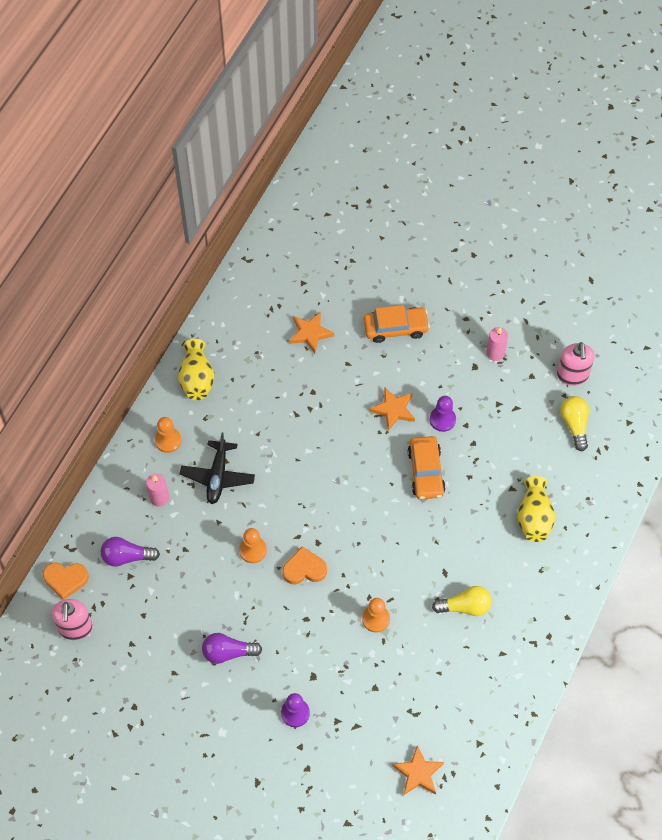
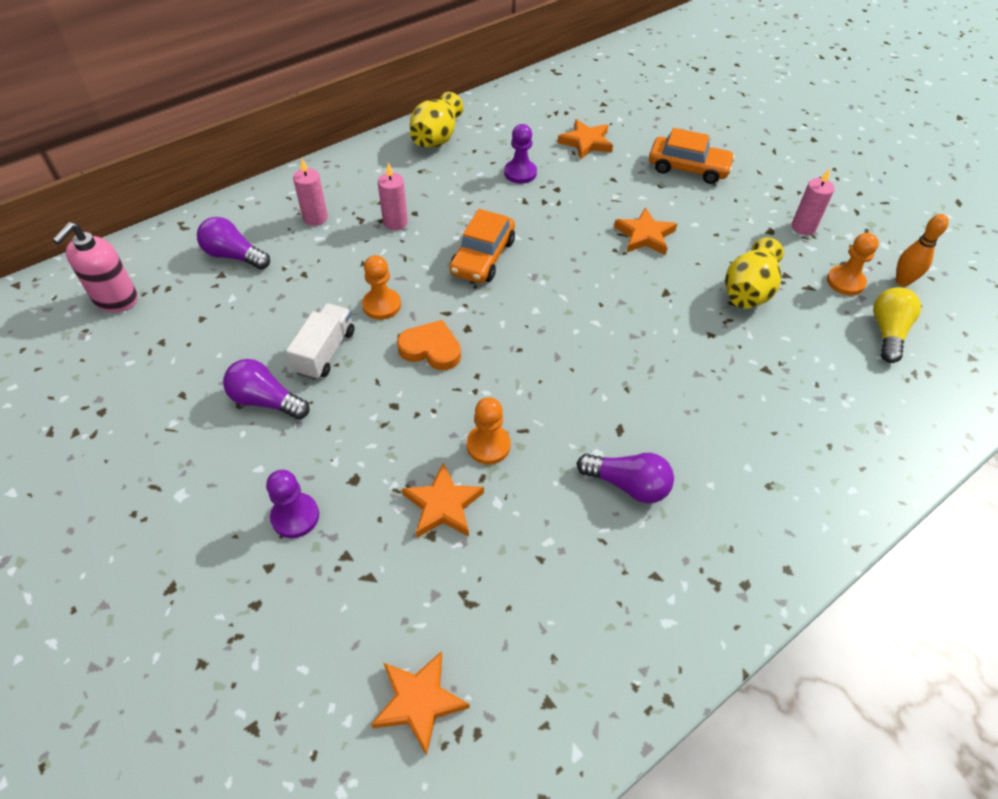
camera: 25 degrees right, 10 degrees down
(65, 580) = (150, 251): orange heart -> none
(168, 440) = (366, 175): orange pawn -> orange pawn (845, 282)
(218, 476) = (395, 222): black plane -> pink candle
(240, 602) = (325, 352): none -> white truck
(371, 667) = (443, 505): none -> orange star
(426, 472) = (653, 308): orange car -> orange car (483, 257)
(442, 419) = (703, 265): purple pawn -> purple pawn (520, 173)
(465, 606) = (628, 485): yellow light bulb -> purple light bulb
(534, 517) = (785, 415): yellow vase -> yellow vase (748, 291)
(572, 375) = (902, 281): pink soap dispenser -> orange bowling pin

